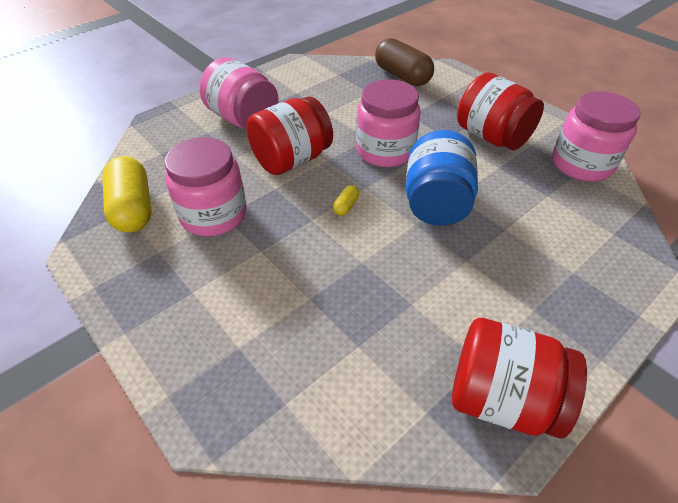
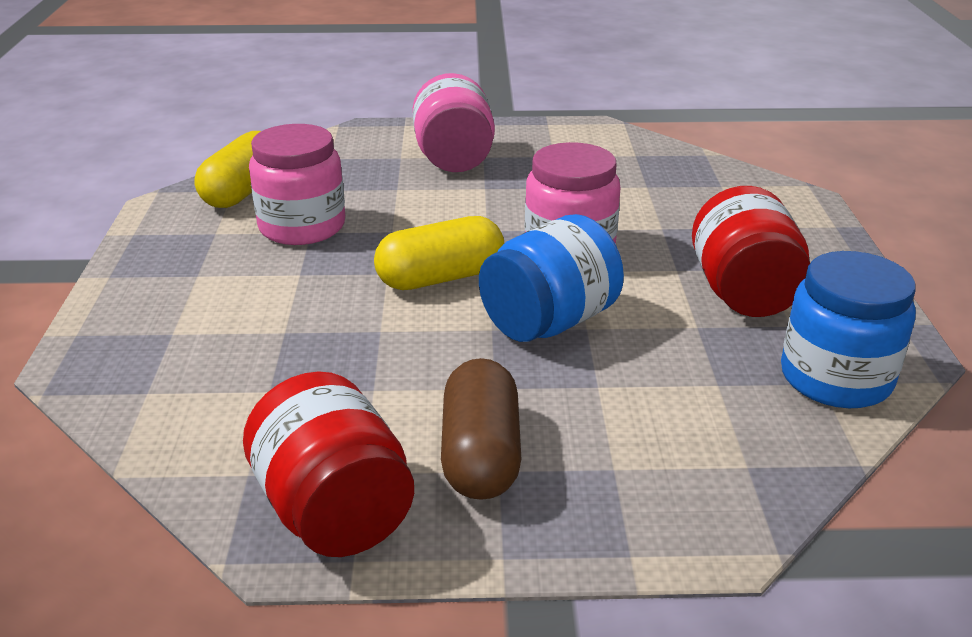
camera: 40 degrees right, 15 degrees down
(291, 160) = (448, 214): red jar -> none
(346, 206) = (440, 278): yellow capsule -> yellow capsule, size x2.41
(402, 76) = (721, 185): brown capsule -> brown capsule (480, 455)
(581, 164) = (835, 378): pink jar -> blue jar

